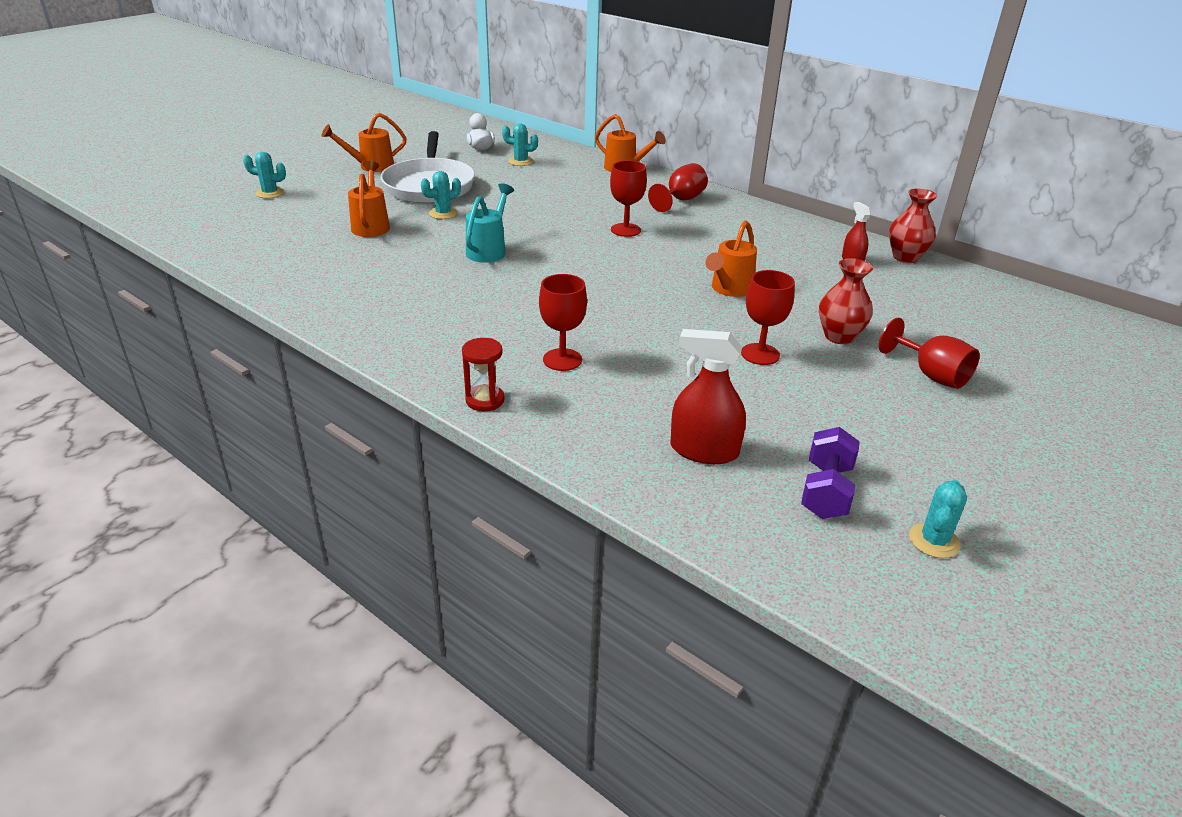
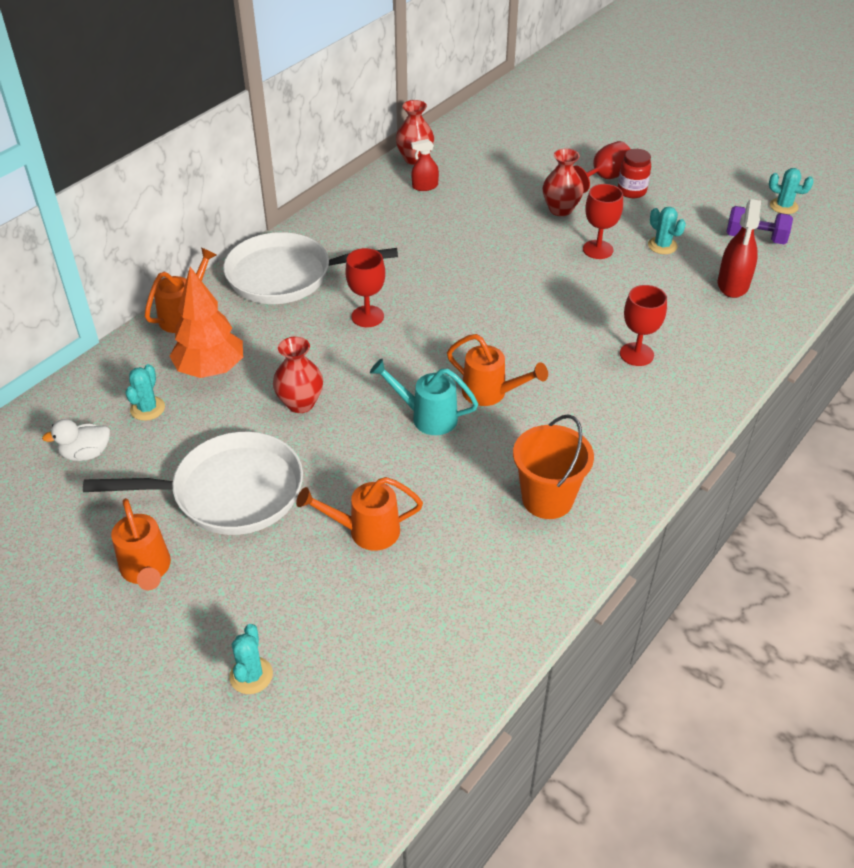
camera: 90 degrees left, 10 degrees up
(371, 295) = (547, 499): none -> orange bucket
(443, 213) = (326, 467): turquoise cactus -> turquoise cactus (662, 245)
(485, 400) = (711, 396): red hourglass -> none
(516, 205) = (300, 403): none -> red vase
(560, 178) = (211, 370): none -> orange tree
(681, 200) = (286, 276): red goblet -> white pan
(729, 289) = (492, 257): orange watering can -> orange watering can (491, 393)
(907, 393) = (631, 191): none -> red jar

